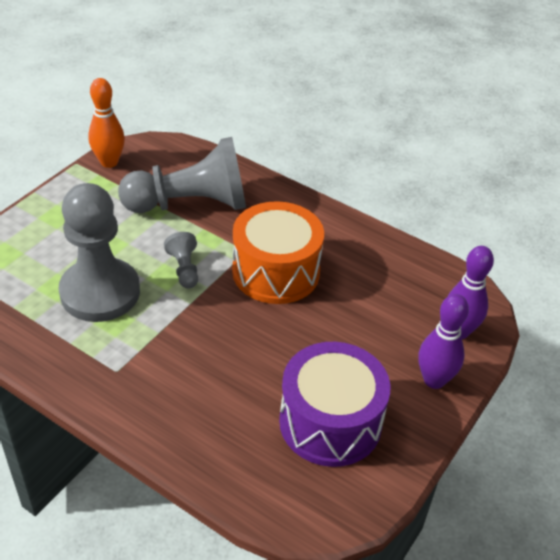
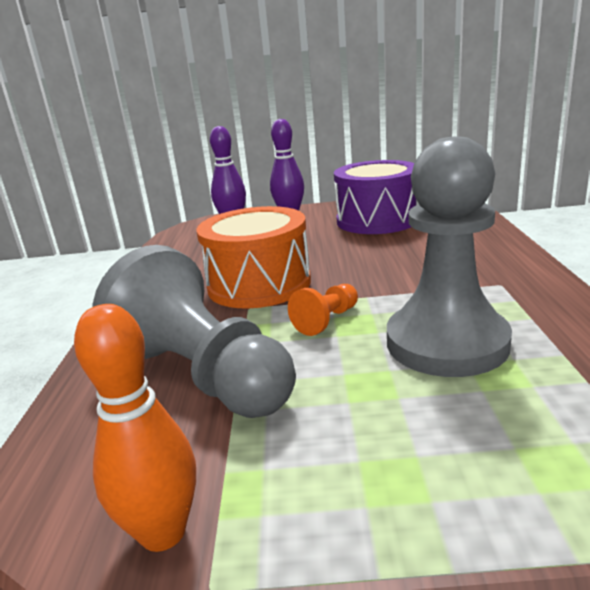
camera: 120 degrees left, 20 degrees down
(184, 269) = (327, 320): grey pawn -> orange pawn

